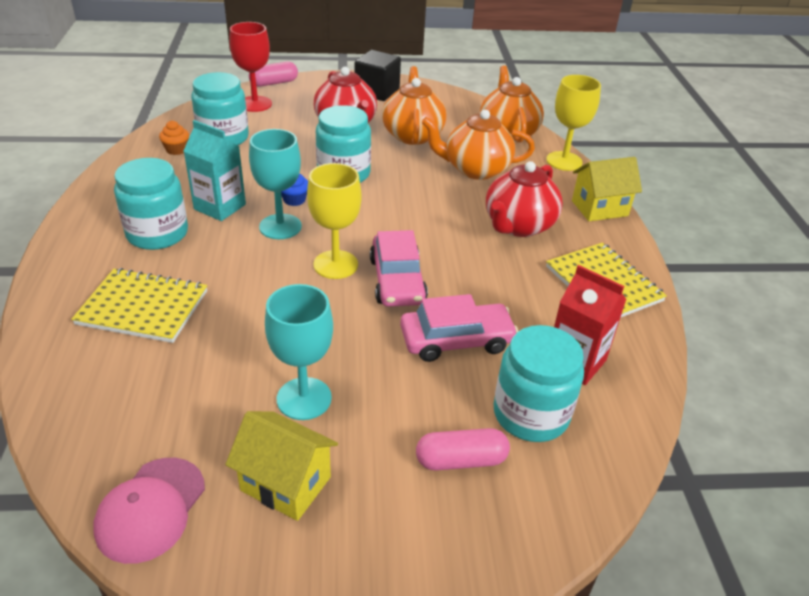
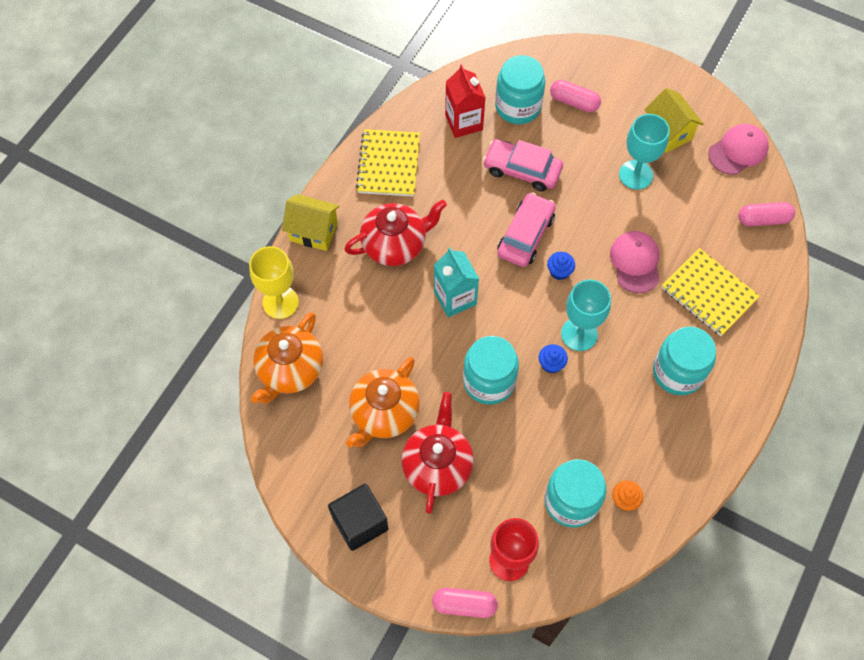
camera: 145 degrees left, 25 degrees up
(82, 420) = (763, 219): none -> pink capsule
(220, 207) = (617, 384): turquoise carton -> turquoise carton (455, 298)
(251, 303) = (635, 262): none -> pink cap
(335, 264) = (559, 271): yellow goblet -> blue cupcake
(475, 169) = (369, 329): orange teapot -> none

